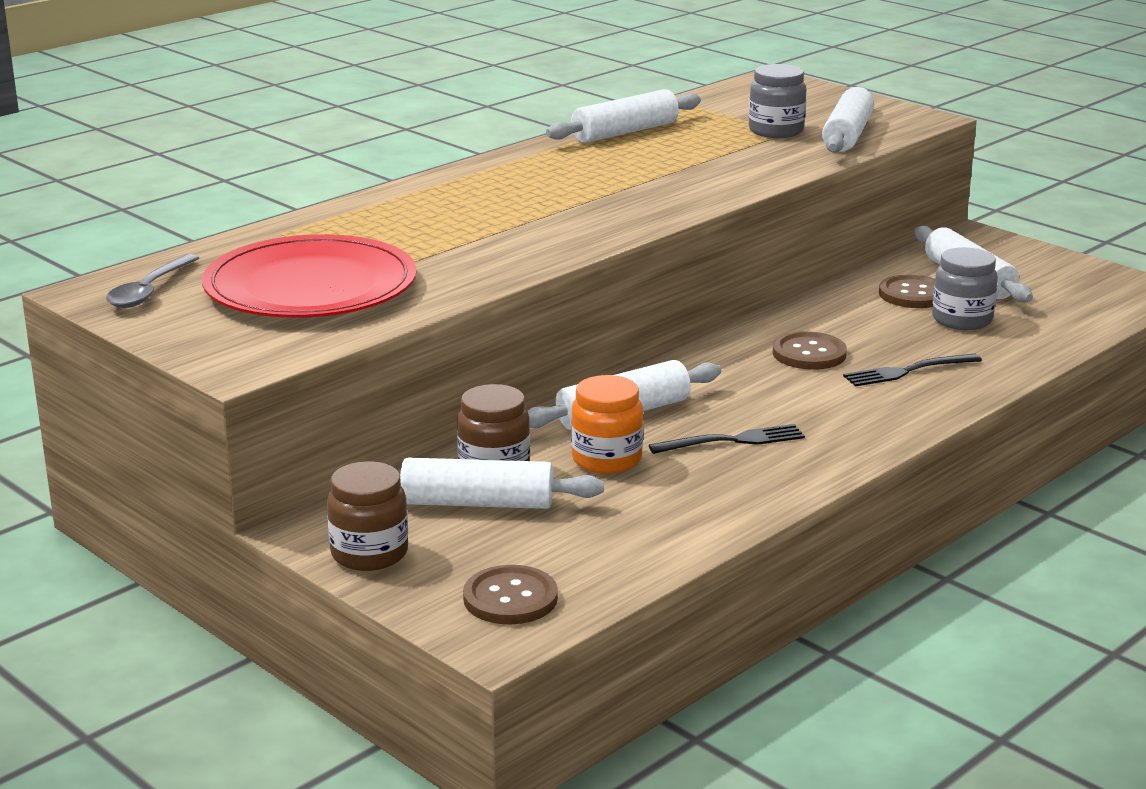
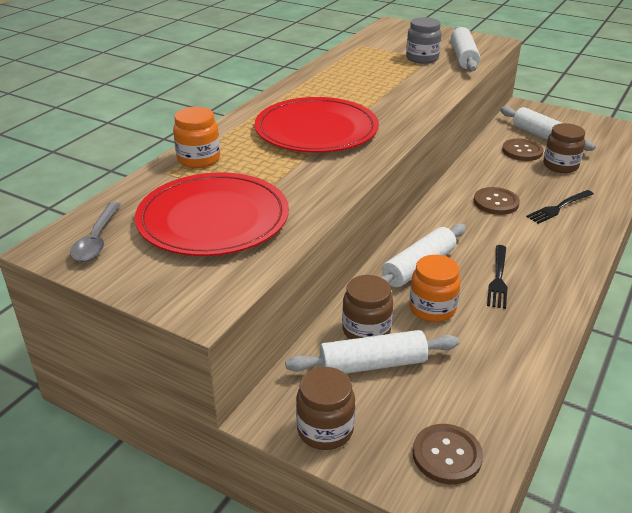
camera: 15 degrees left, 10 degrees up
(335, 222) = (199, 159): none -> orange jar
(528, 206) = (316, 130): none -> red plate
(625, 132) = (337, 68): white rolling pin -> none
(733, 440) = (498, 279): black fork -> black fork turned 135 degrees clockwise
(962, 320) = (560, 166): grey jar -> brown jar

